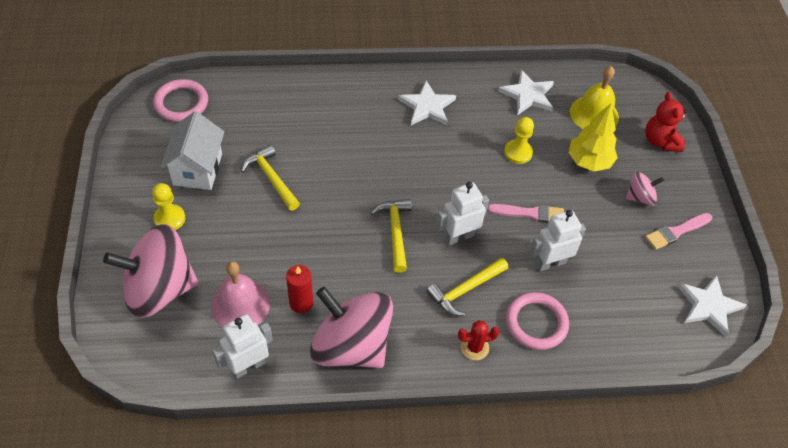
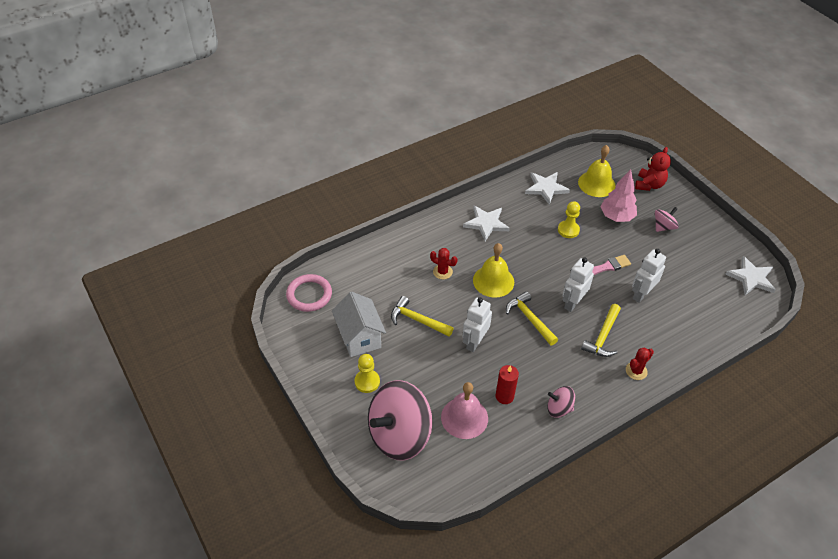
camera: 25 degrees left, 5 degrees down
(248, 366) = (502, 456): white robot -> white robot (474, 342)
(338, 138) = (442, 272): none -> red cactus
(351, 346) = (559, 408): pink spinning top -> pink spinning top, size x0.46
(386, 172) = (493, 281): none -> yellow bell
(536, 323) = (661, 337): pink ring -> none
(589, 162) = (616, 217): yellow tree -> pink tree
(660, 141) = (649, 185): red teddy bear -> red teddy bear turned 120 degrees counterclockwise
(676, 232) = (700, 239): pink brush -> none

